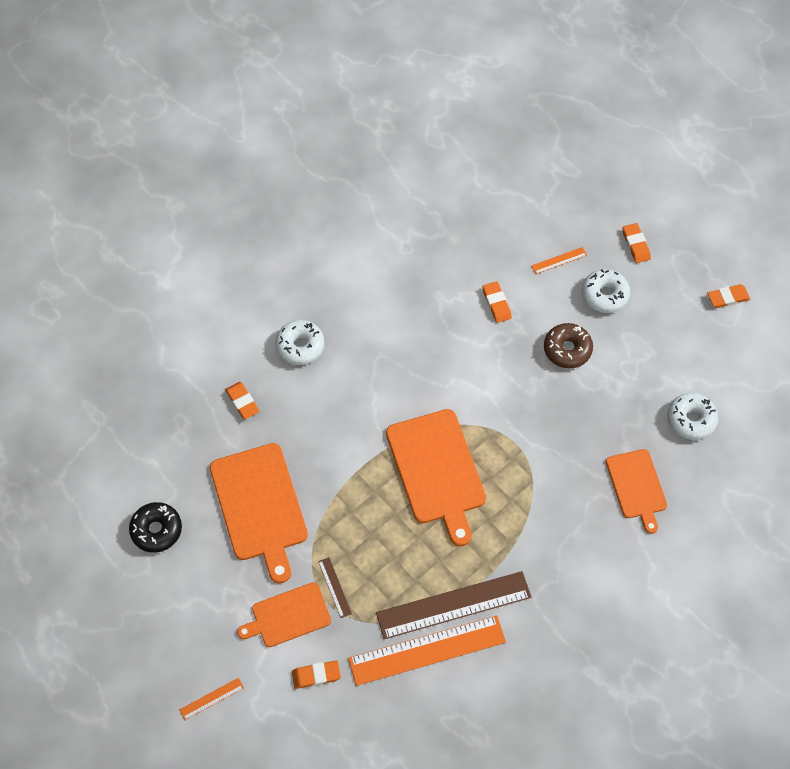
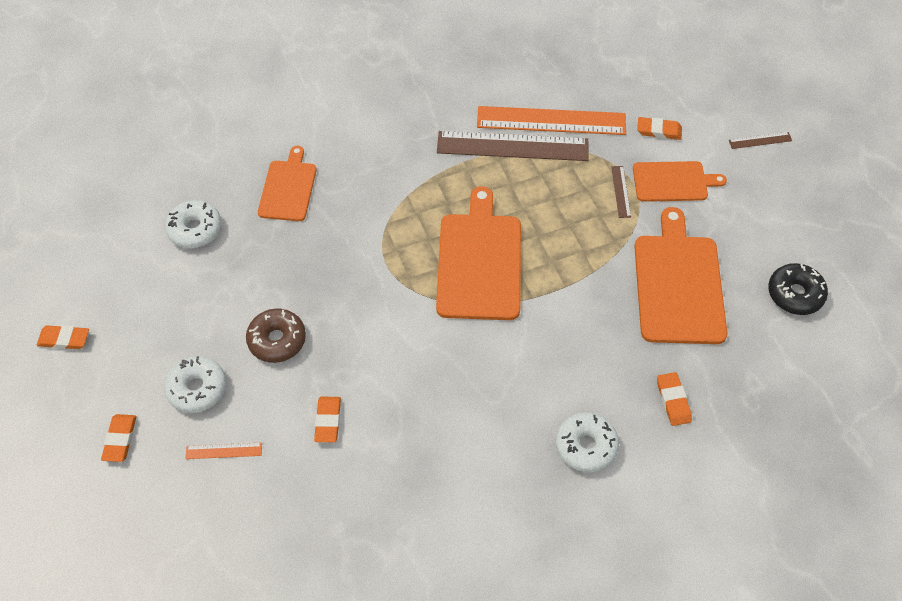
camera: 160 degrees left, 5 degrees down
(211, 699) = (760, 140): orange ruler -> brown ruler

